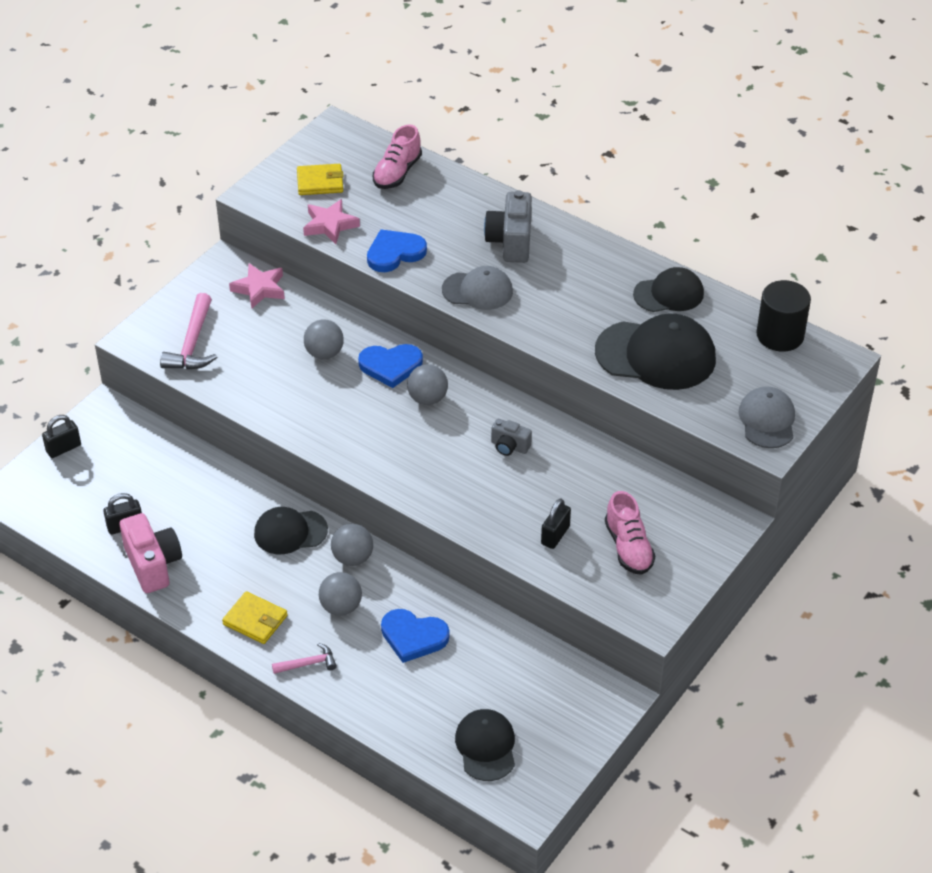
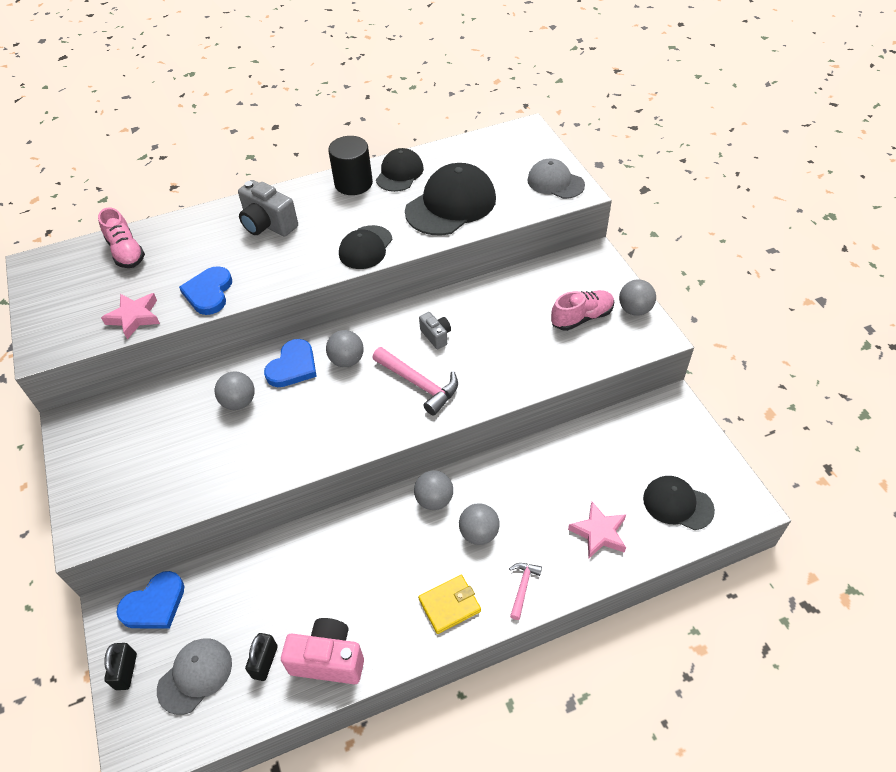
camera: 55 degrees left, 5 degrees up
(192, 344) = (135, 491): pink hammer -> pink hammer (419, 384)
(259, 289) = (125, 411): pink star -> pink star (599, 533)
(290, 532) = (374, 531): black cap -> black cap (365, 247)
(320, 182) = (80, 301): yellow wallet -> none
(413, 637) = (542, 498): blue heart -> blue heart (154, 604)
(477, 290) = (298, 264): grey cap -> grey cap (195, 676)
(509, 446) = (436, 336): grey camera -> grey camera turned 90 degrees counterclockwise
(555, 535) = (542, 351): black padlock -> none
(628, 547) = (581, 318): pink shoe -> pink shoe turned 45 degrees counterclockwise
(677, 586) = (634, 309): none -> grey ball
(780, 335) = (484, 143): black cylinder -> black cylinder (353, 183)

